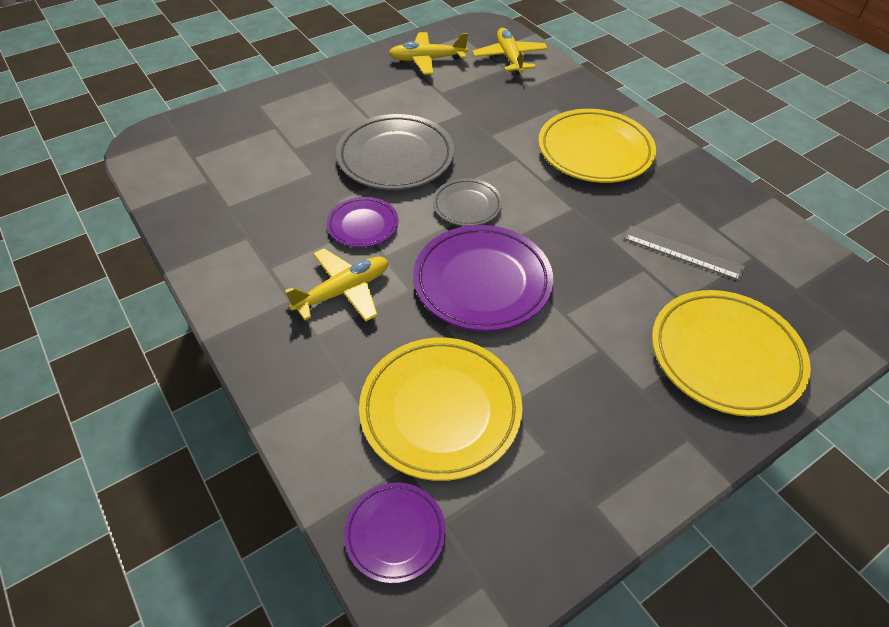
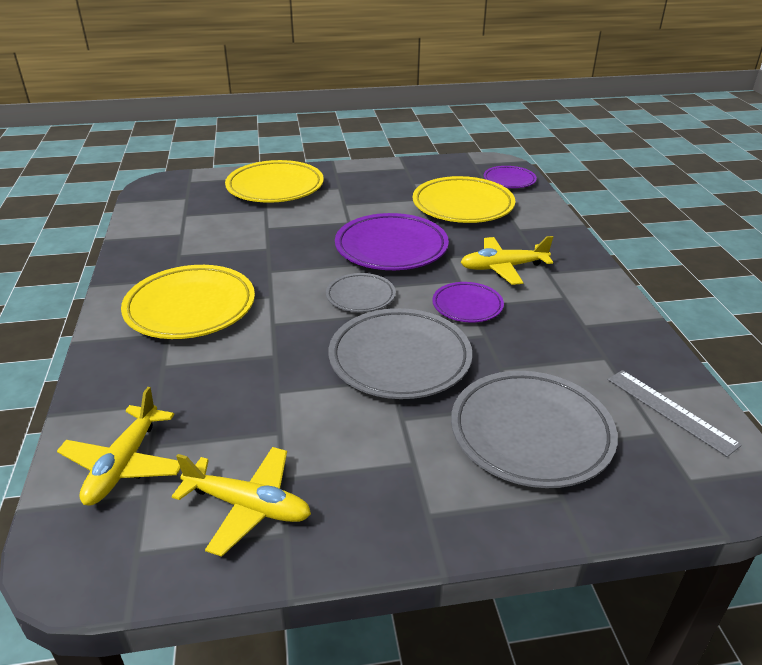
camera: 155 degrees left, 15 degrees down
(281, 133) = (531, 433): none -> grey plate
(683, 252) = (227, 228): grey ruler -> grey ruler (670, 411)

